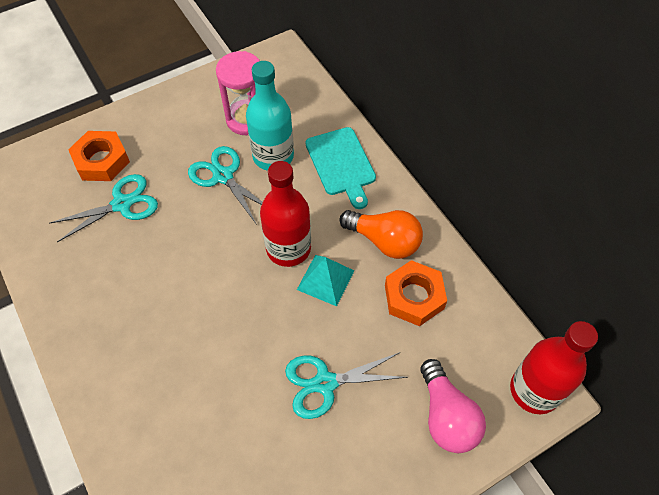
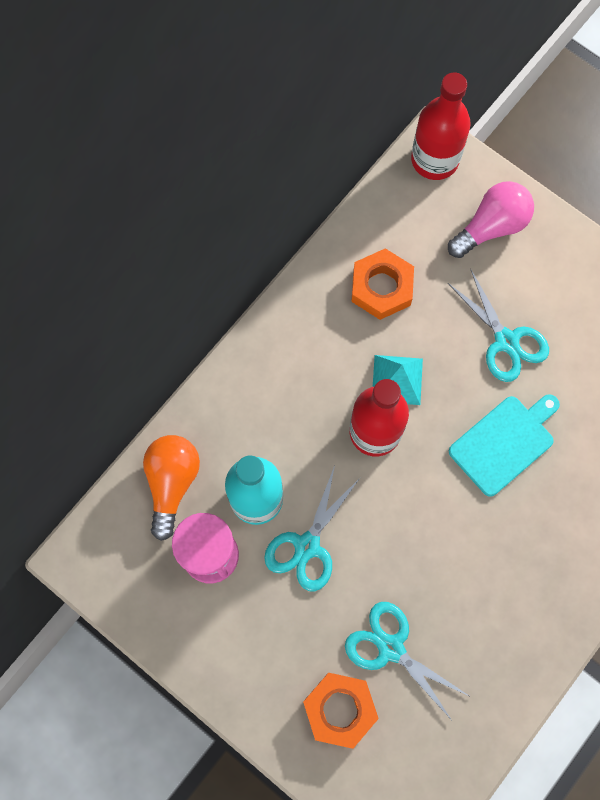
camera: 110 degrees left, 15 degrees up
(341, 164) = (240, 415): turquoise cutting board -> turquoise cutting board (504, 442)
(384, 241) = (327, 335): orange light bulb -> orange light bulb (172, 483)

